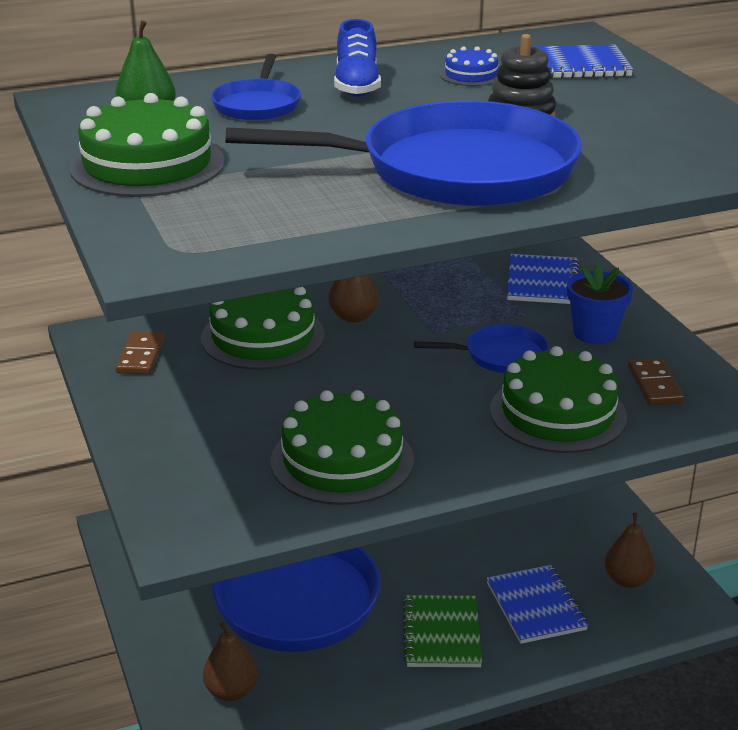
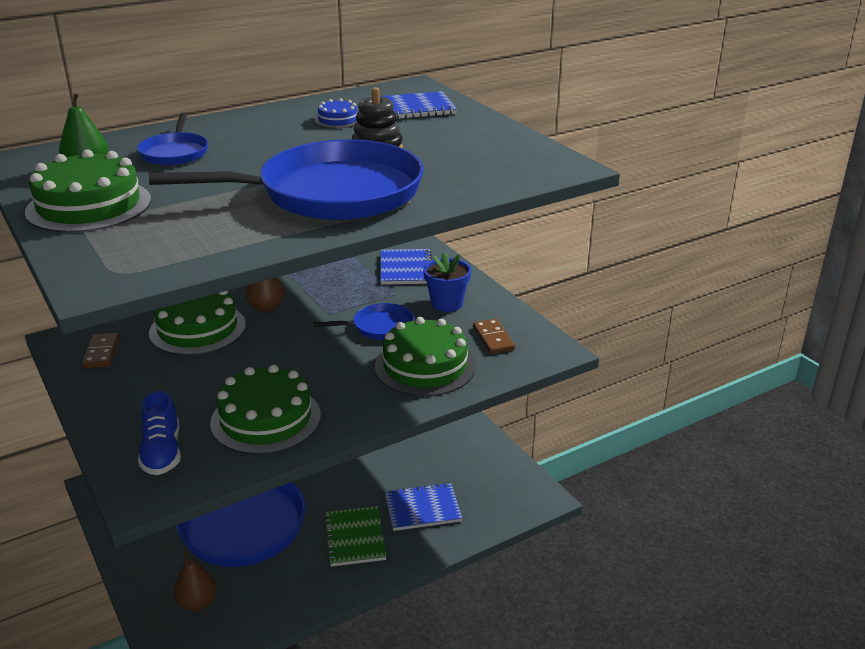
camera: 10 degrees left, 0 degrees up
(357, 86) = (252, 133): blue shoe -> blue shoe (162, 452)
(536, 606) = (422, 508): blue notebook -> blue notebook turned 75 degrees counterclockwise
(627, 580) = (487, 481): brown pear -> none

